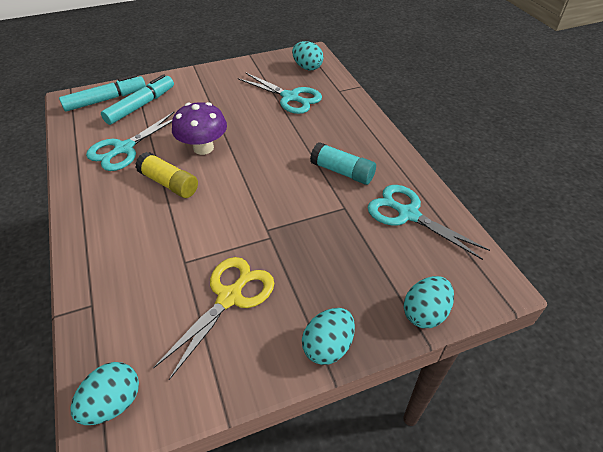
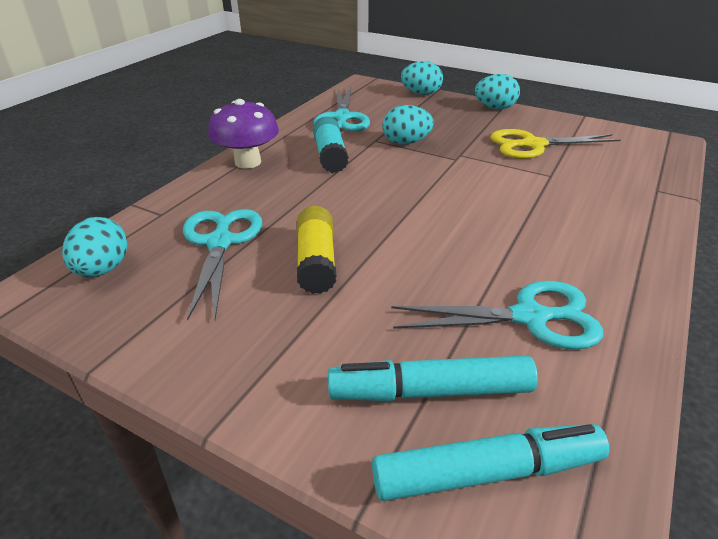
camera: 130 degrees left, 10 degrees down
(106, 100) = (487, 472): turquoise marker -> turquoise marker turned 150 degrees clockwise
(113, 403) = (657, 145): turquoise egg -> turquoise egg (406, 143)
(169, 183) = (506, 236): yellow glue stick -> yellow glue stick (316, 262)
(203, 148) = (420, 250): purple mushroom -> purple mushroom (248, 162)

